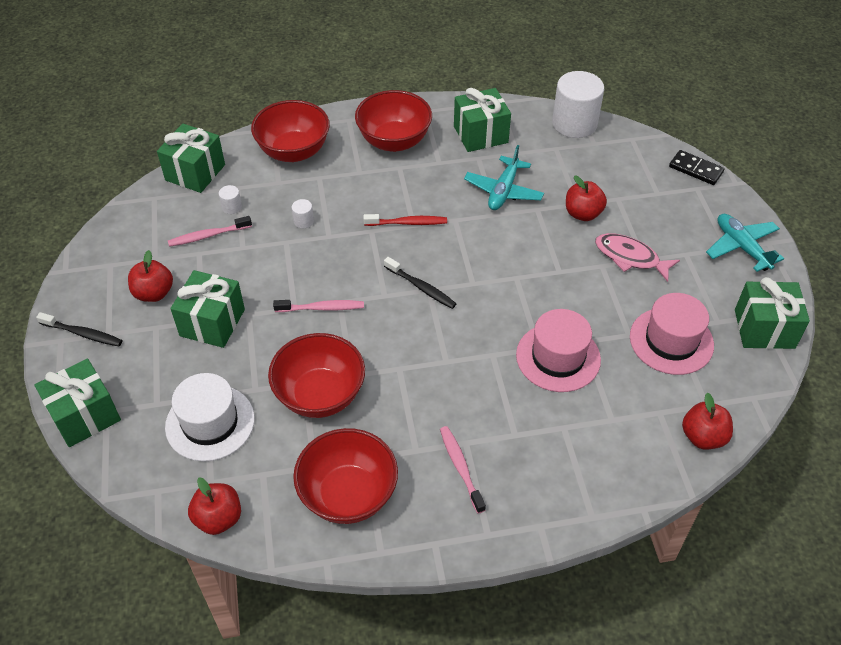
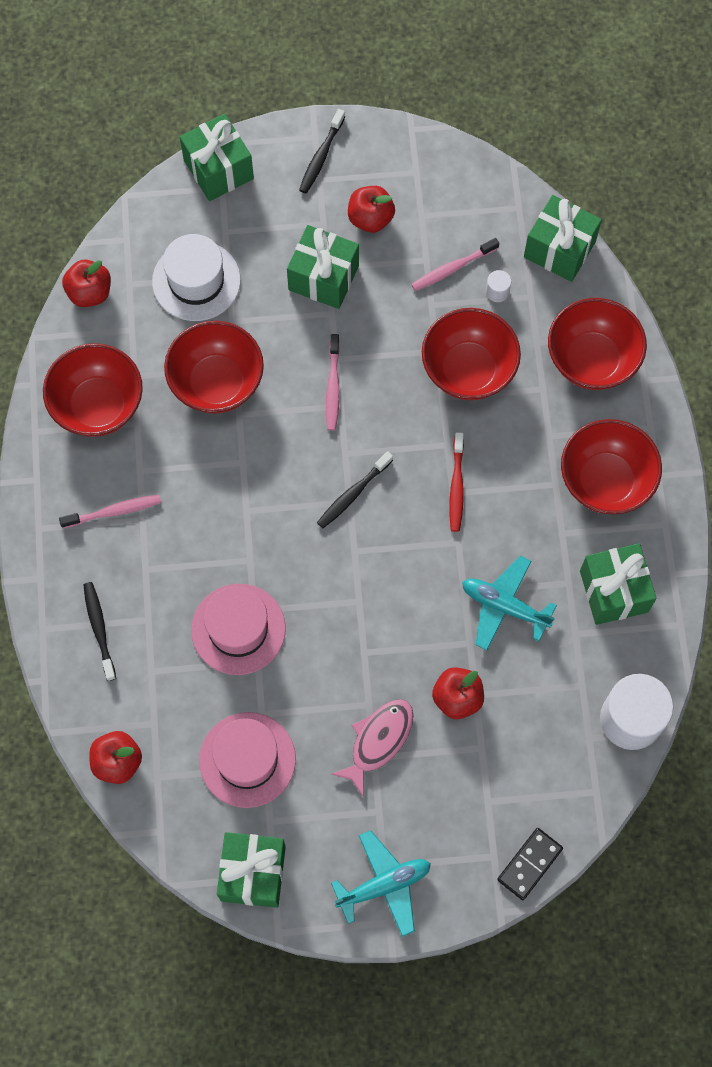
camera: 95 degrees right, 20 degrees up
(208, 235) = (452, 268): pink toothbrush -> pink toothbrush turned 105 degrees counterclockwise
(303, 221) = (468, 370): white cylinder -> red bowl
(581, 466) = (99, 629): none -> black toothbrush

